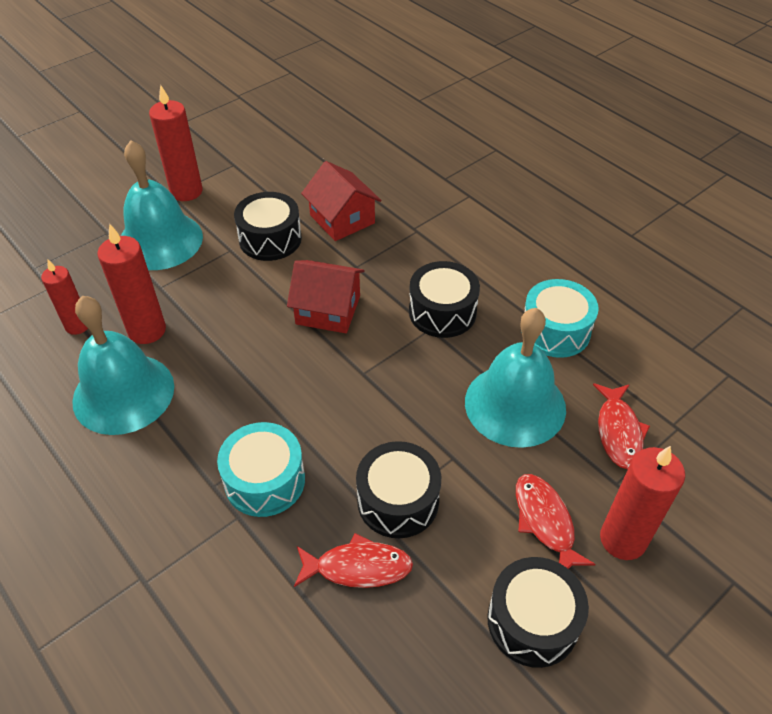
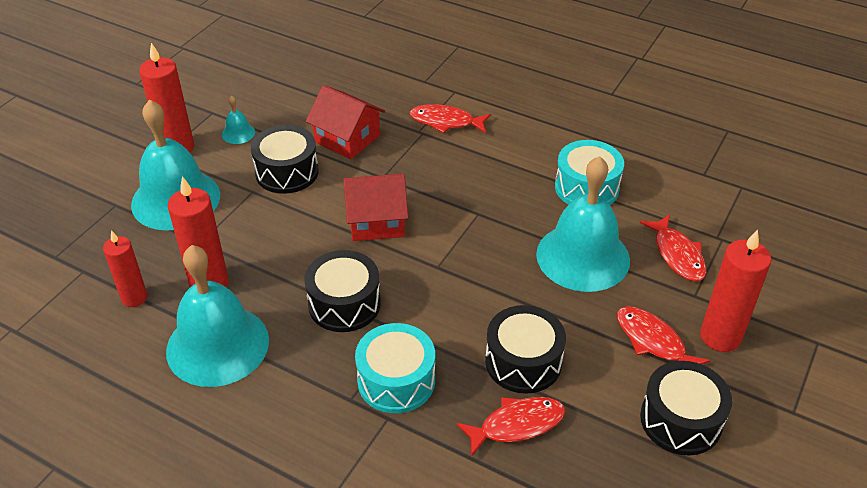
camera: 20 degrees left, 5 degrees down
(246, 190) = (238, 133): none -> turquoise bell
(442, 312) = (481, 197): black drum -> black drum (344, 304)
(445, 225) = (446, 122): none -> red fish

